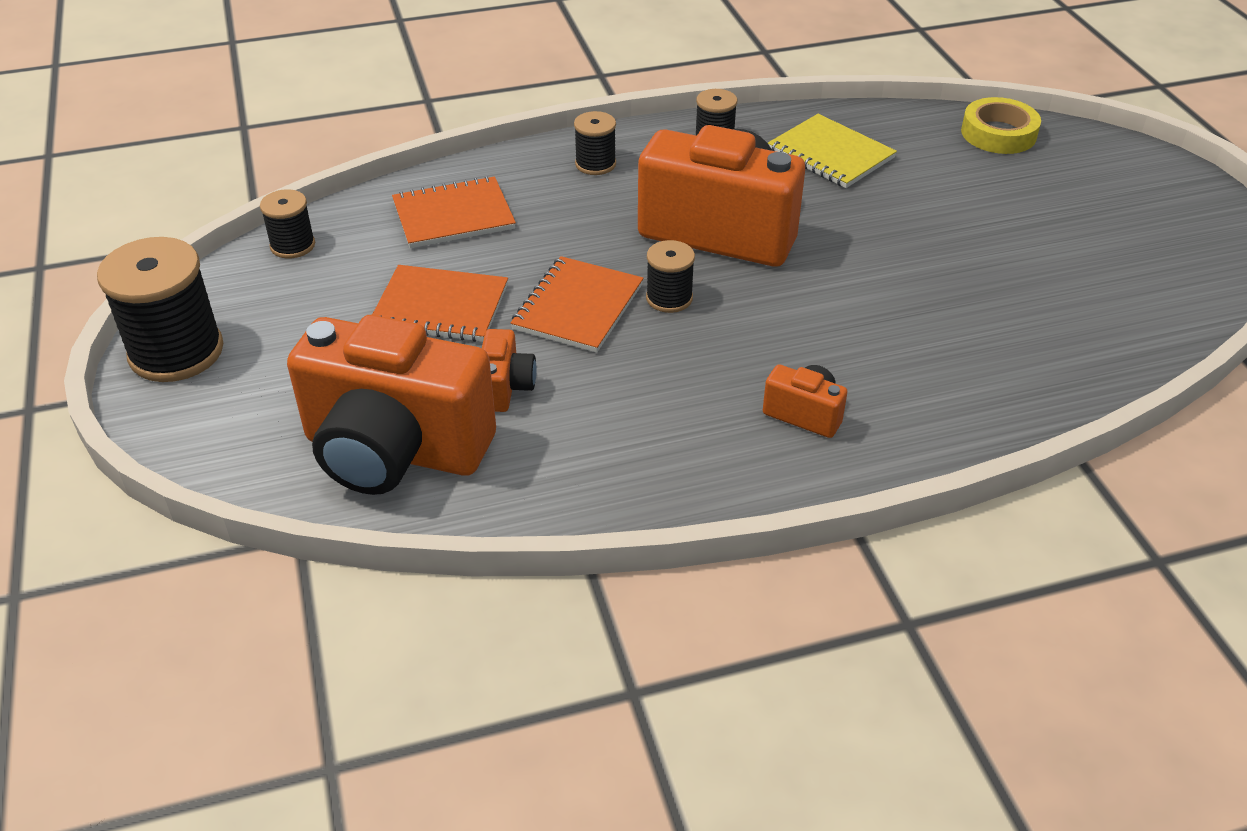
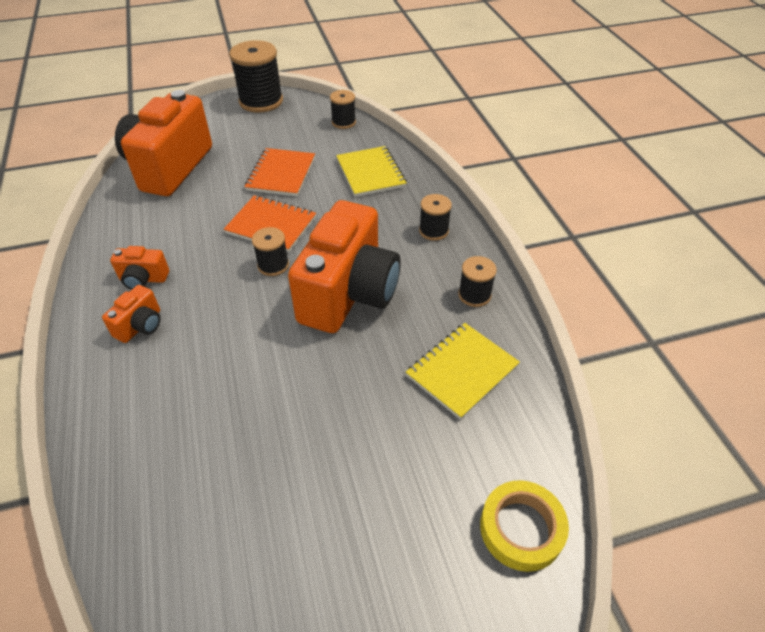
camera: 90 degrees right, 5 degrees up
(453, 215) = (370, 173): orange notebook -> yellow notebook
(505, 388) = (205, 200): orange camera -> orange camera (143, 279)

